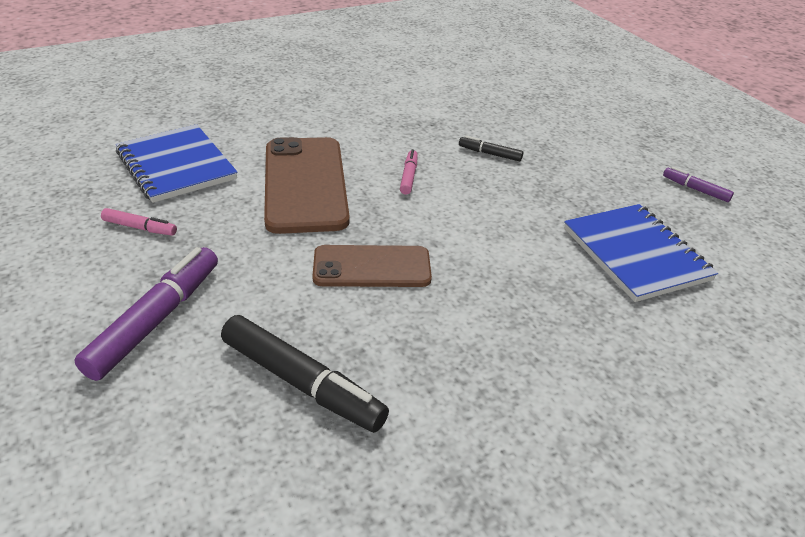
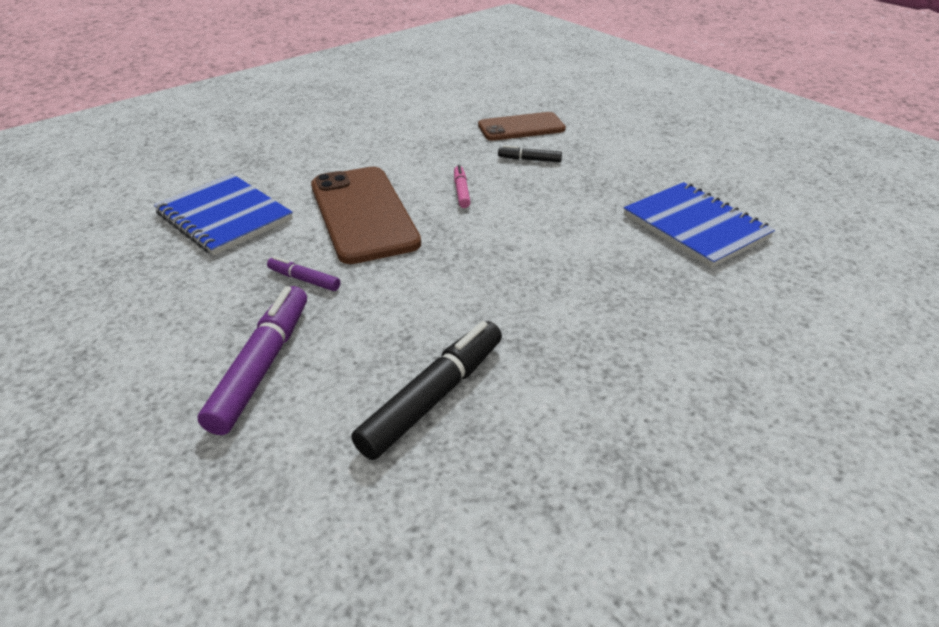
camera: 10 degrees left, 0 degrees up
(140, 228) = (210, 281): pink marker -> none
(302, 383) = (433, 396): black marker -> black marker turned 75 degrees counterclockwise
(372, 267) = (459, 279): brown phone -> brown phone (521, 127)
(695, 189) = (725, 163): purple marker -> purple marker (304, 279)

